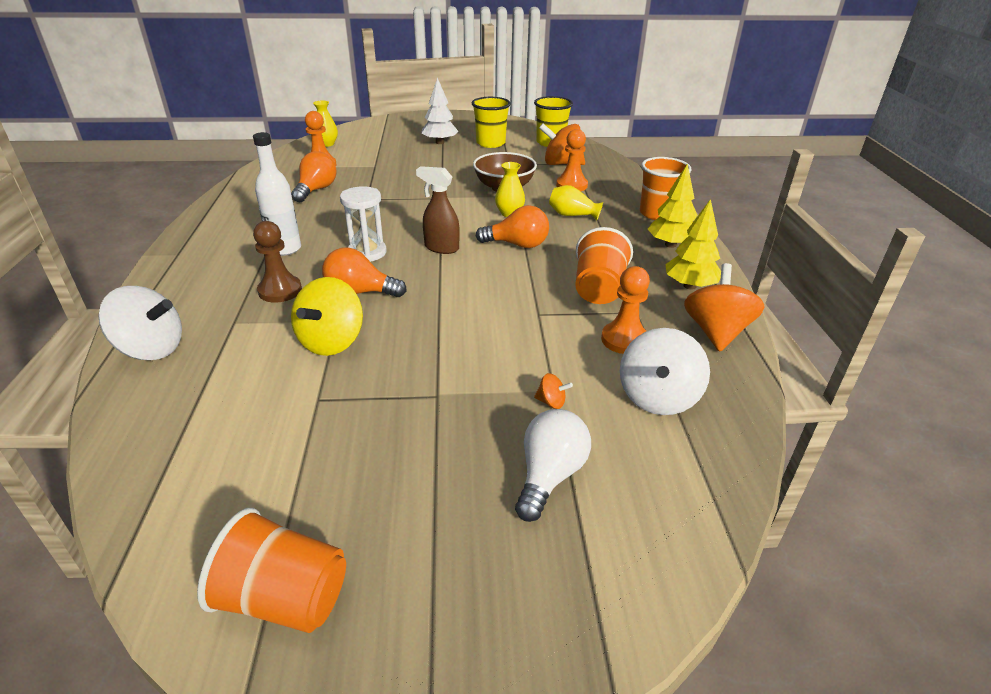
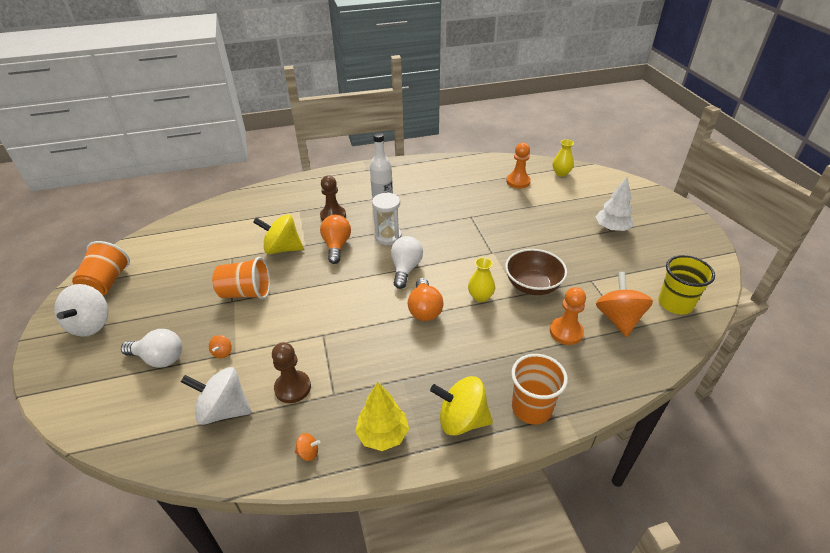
camera: 80 degrees right, 5 degrees up
(151, 349) = (273, 194): white spinning top -> white spinning top (91, 324)
(316, 190) = (473, 191): orange light bulb -> none
(441, 248) = (405, 269): brown spray bottle -> white light bulb
(490, 143) = (636, 260): yellow cup -> none
(572, 215) = (496, 339): yellow vase -> none
(598, 289) = (364, 367): orange cup -> orange cup (246, 293)
(624, 340) = (293, 388): orange pawn -> brown pawn
(670, 245) = (461, 420): yellow tree -> yellow spinning top
(716, 332) = (308, 453): orange spinning top -> orange spinning top, size x0.43

